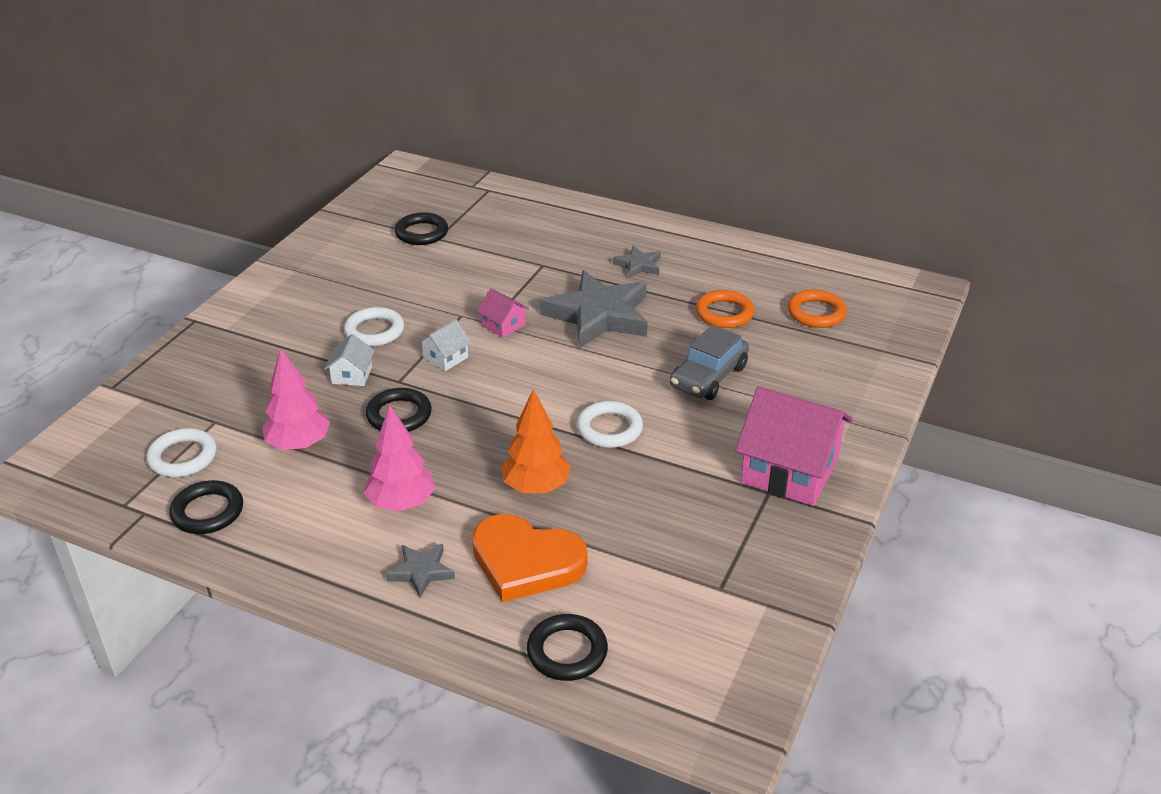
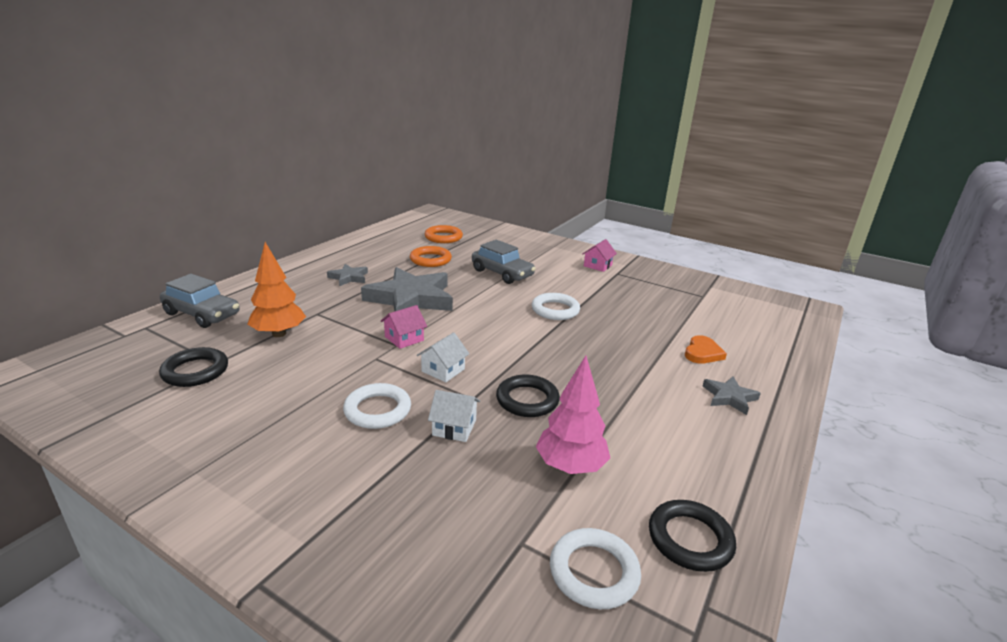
camera: 85 degrees left, 10 degrees down
(401, 503) = (651, 404): pink tree -> none
(445, 357) = (443, 370): white house -> white house turned 75 degrees clockwise
(520, 207) = (202, 314): none -> grey car
(526, 562) = (702, 353): orange heart -> orange heart, size x0.53
(536, 487) = (622, 342): orange tree -> orange tree (279, 334)
(567, 651) = (778, 346): black ring -> none
(789, 470) = (597, 265): pink house -> pink house, size x0.46

